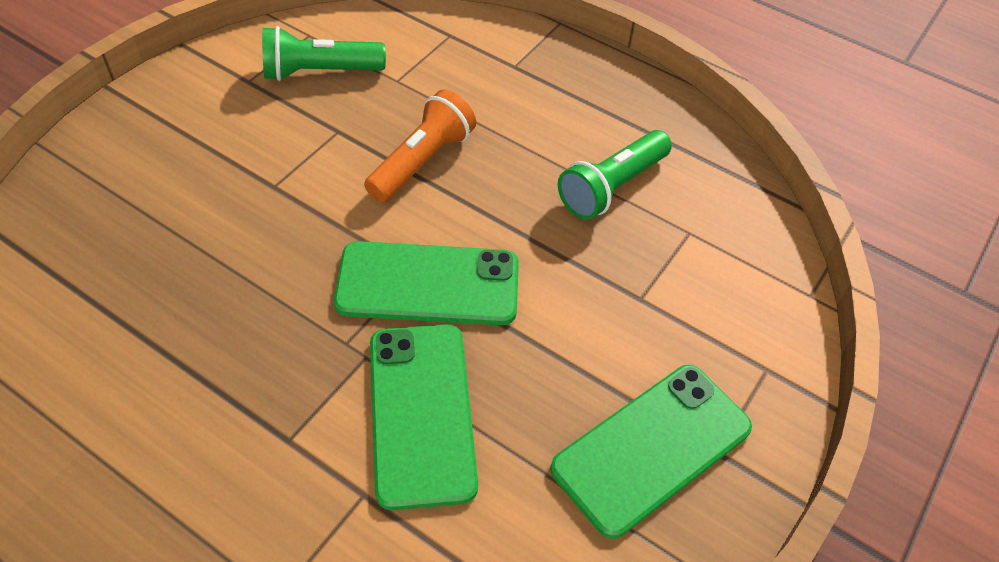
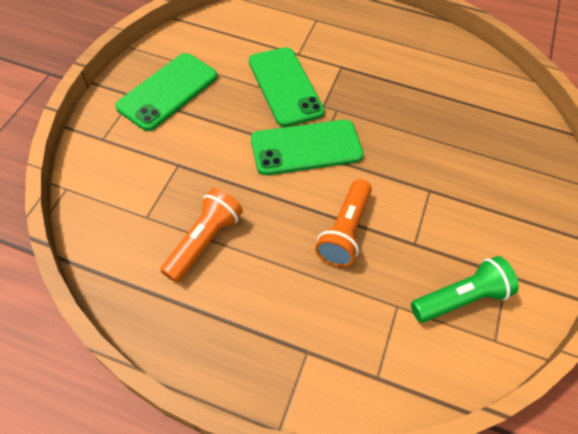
camera: 165 degrees right, 5 degrees up
(611, 187) = (204, 241): green flashlight -> orange flashlight

